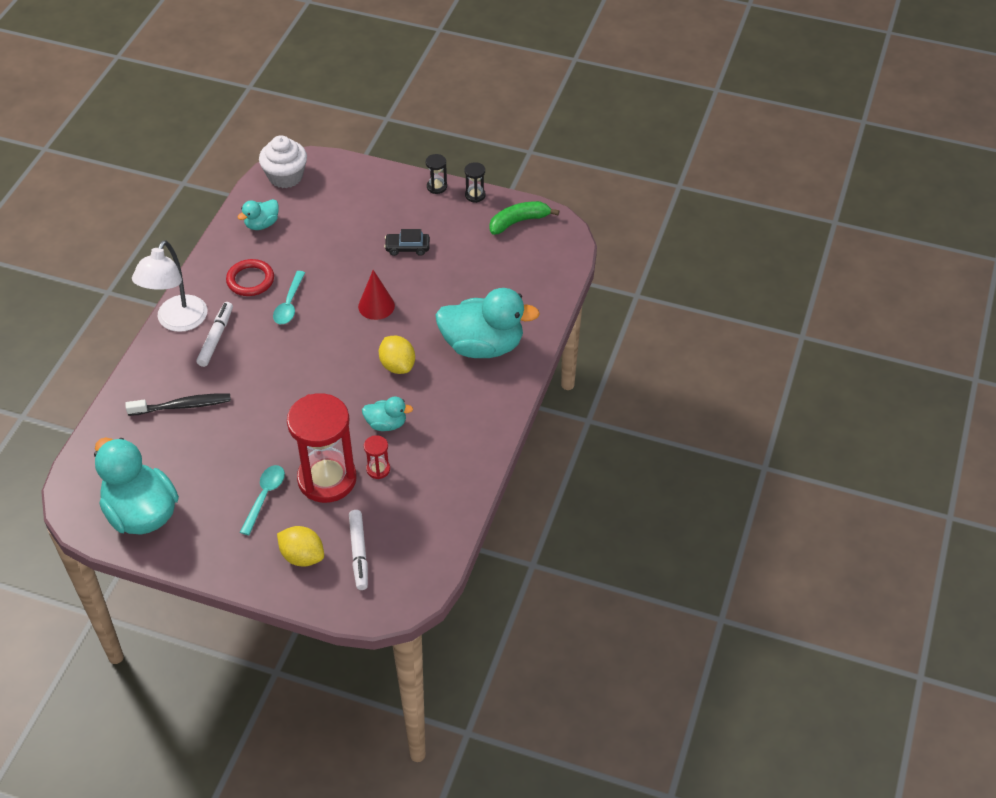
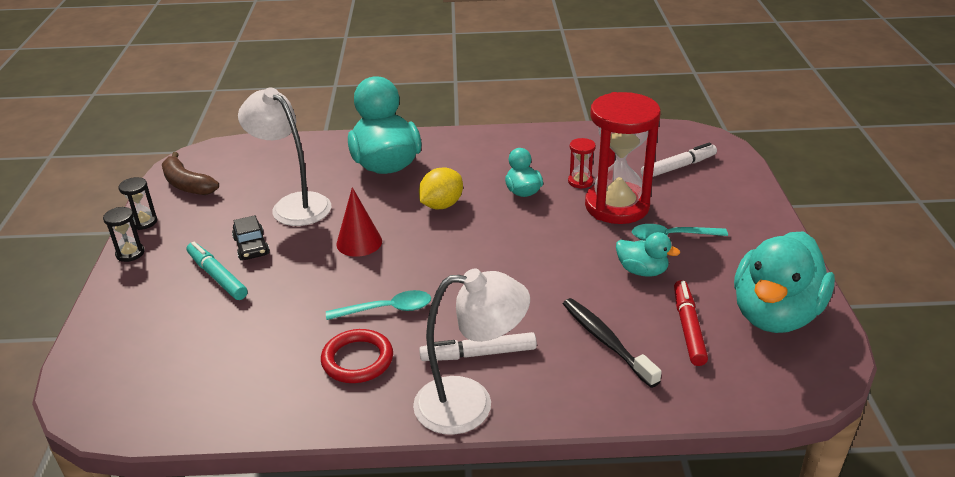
camera: 110 degrees left, 15 degrees down
(164, 456) = (688, 328): none -> red marker
(262, 224) = (236, 389): turquoise duck -> turquoise duck (642, 271)
(285, 176) = (118, 401): white cupcake -> none
(302, 556) = (713, 194): yellow lemon -> none
(381, 227) = (217, 276): none -> turquoise marker
(451, 278) = (293, 204): none -> white lamp
(518, 222) = (187, 184): green banana -> brown banana

